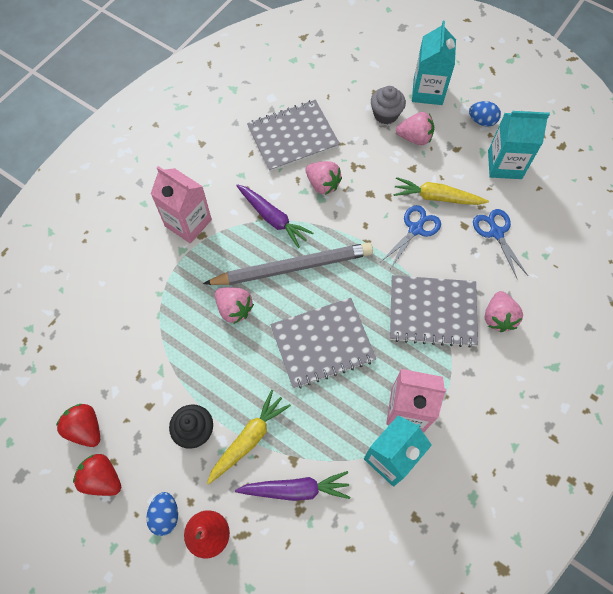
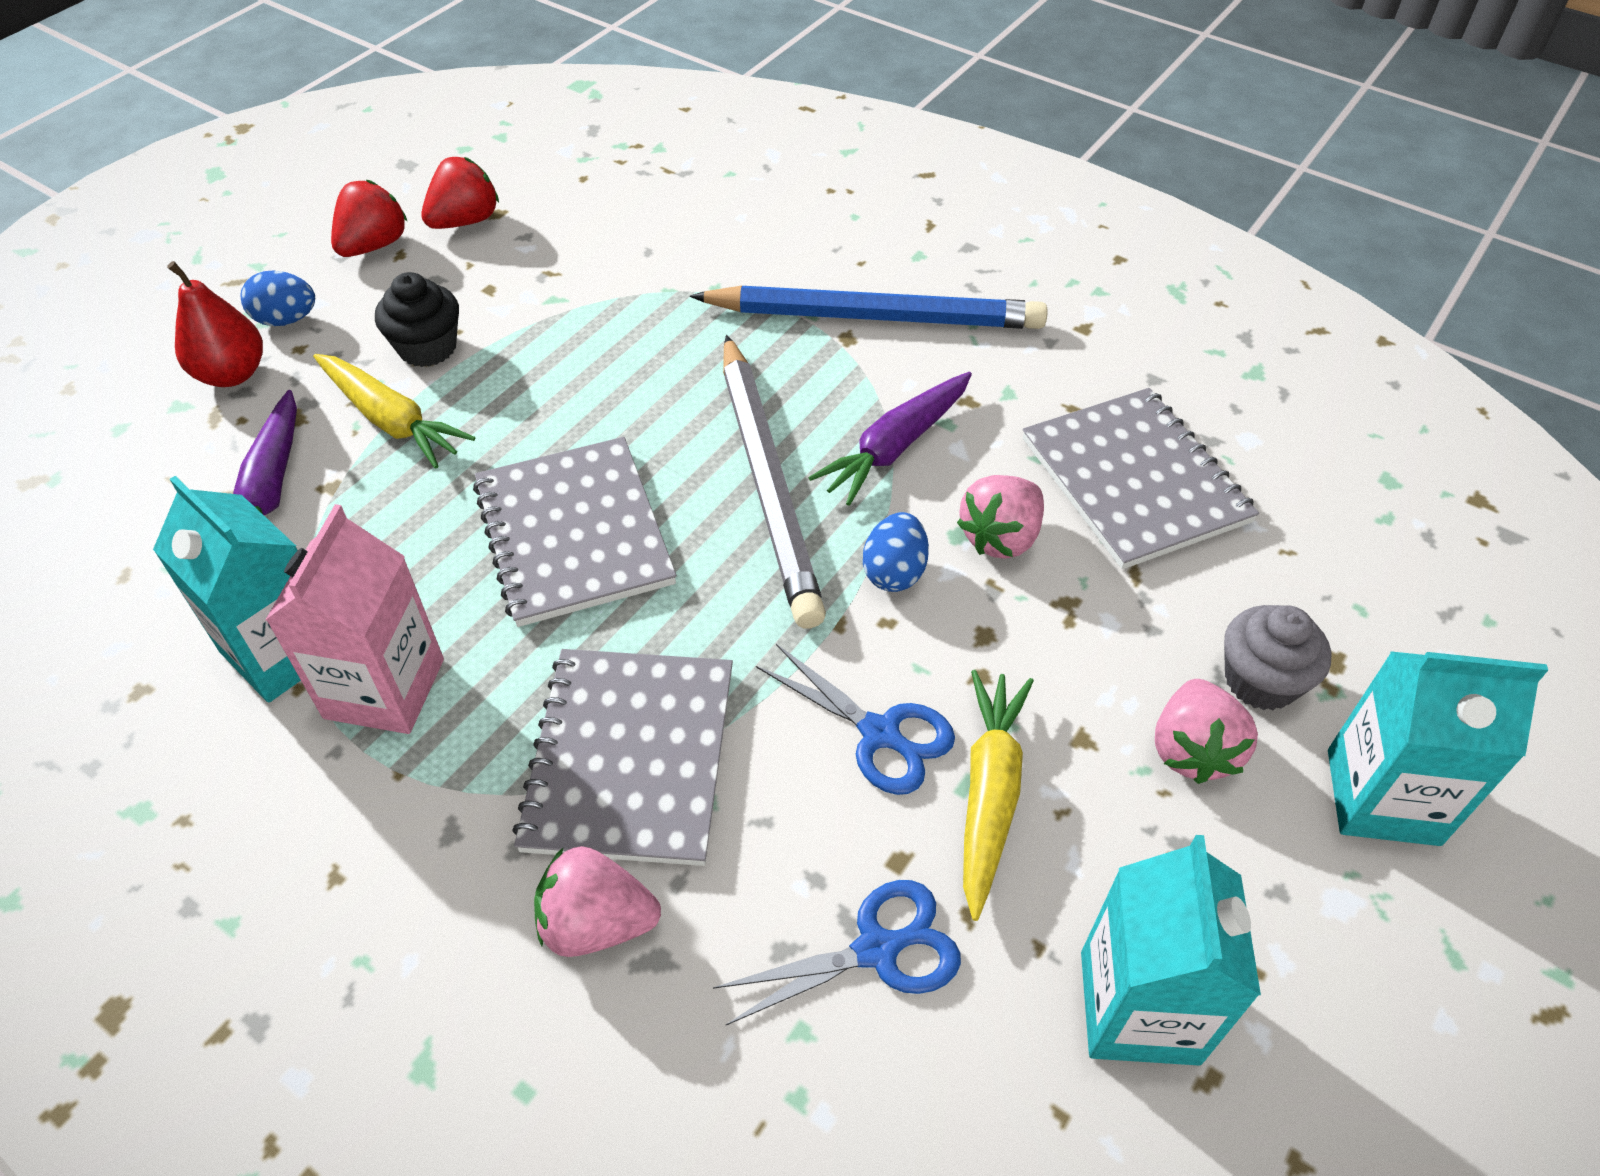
camera: 90 degrees right, 15 degrees down
(188, 223) = (876, 317): pink carton -> blue pencil
(234, 309) = (671, 392): pink strawberry -> none
(482, 121) = (1306, 952): blue egg -> blue egg (894, 572)

